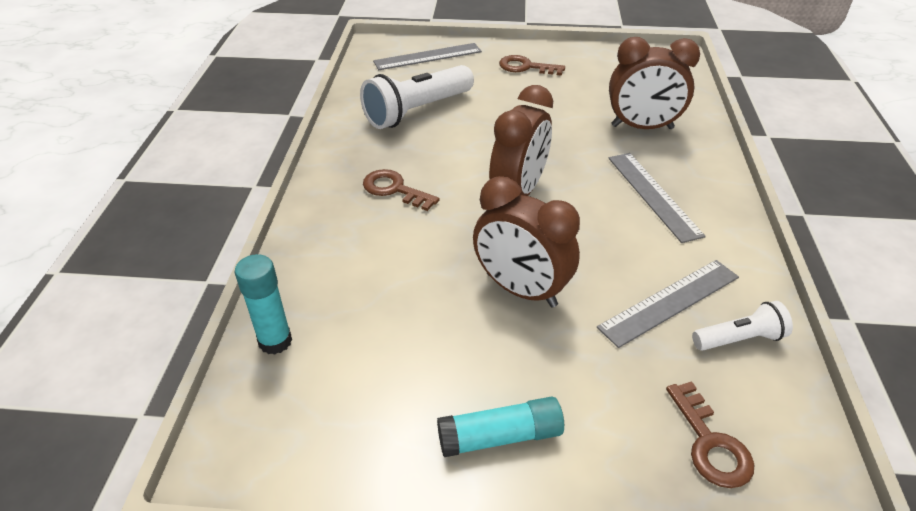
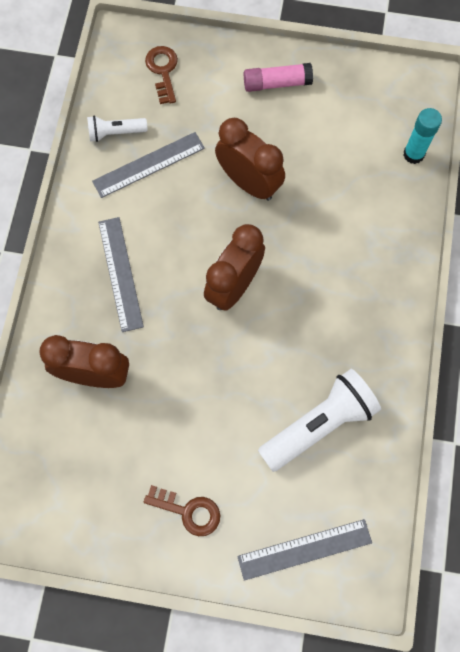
camera: 175 degrees left, 30 degrees up
(394, 189) = (340, 299): brown key -> none
(500, 436) = (276, 83): turquoise glue stick -> pink glue stick

